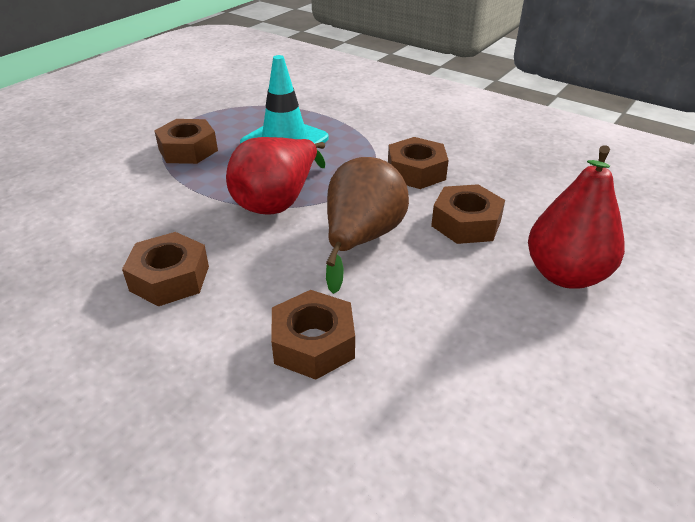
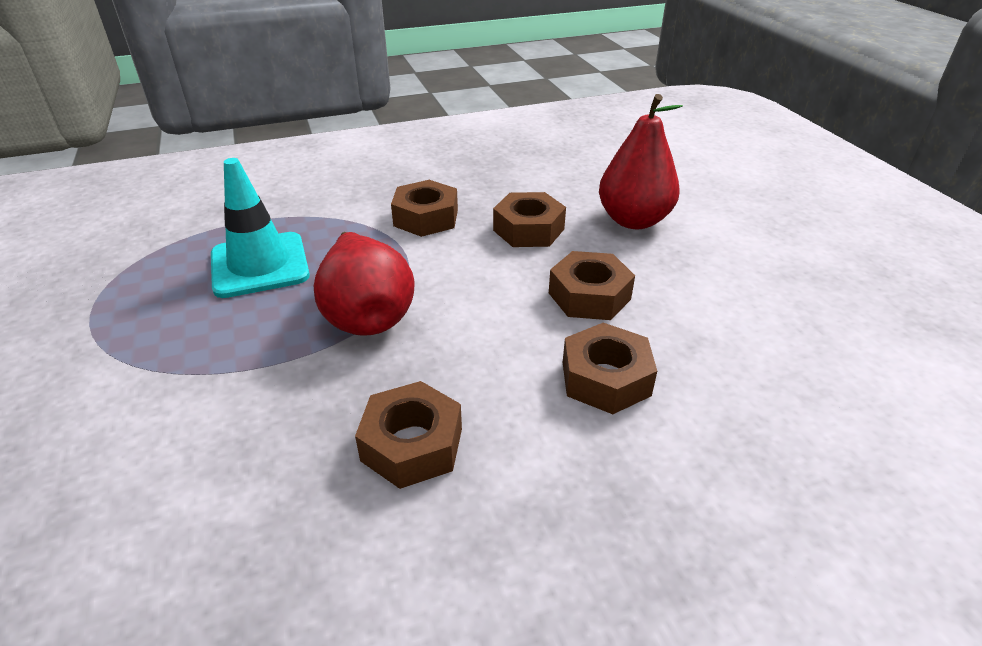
camera: 55 degrees left, 0 degrees up
(188, 150) = (164, 340): brown nut -> brown nut (589, 296)
(361, 239) = (489, 290): brown pear -> none

